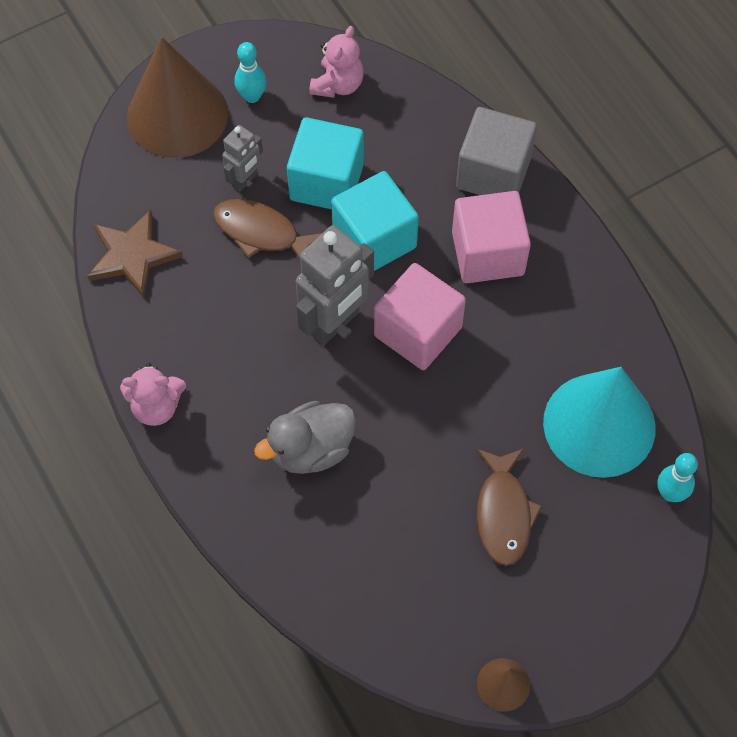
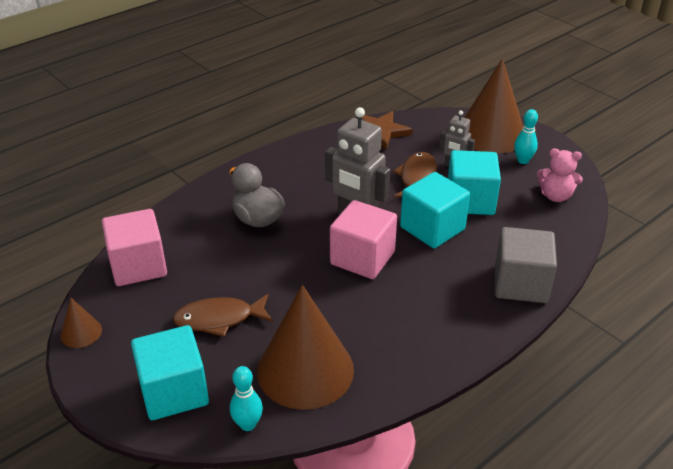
camera: 80 degrees right, 25 degrees down
(156, 406) = (277, 154): pink teddy bear -> none
(487, 253) = (444, 288): pink cube -> pink cube (138, 266)
(599, 424) = (305, 370): turquoise cone -> brown cone
(615, 570) = (174, 391): none -> turquoise cube

